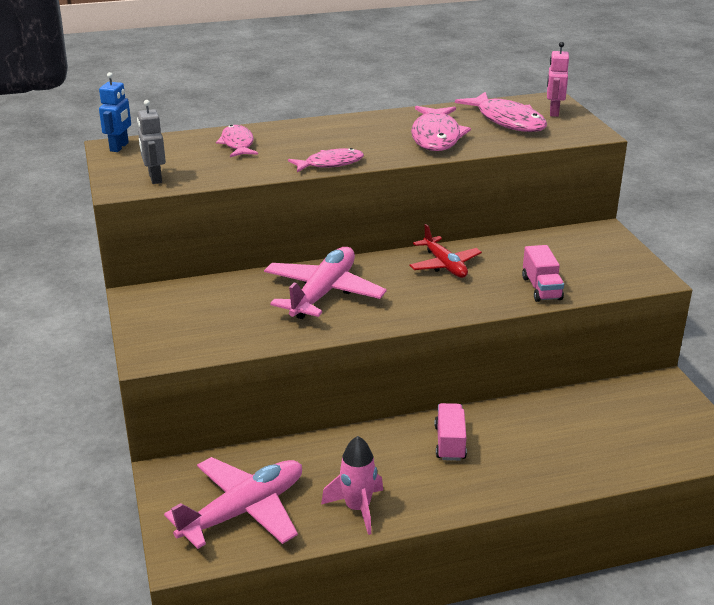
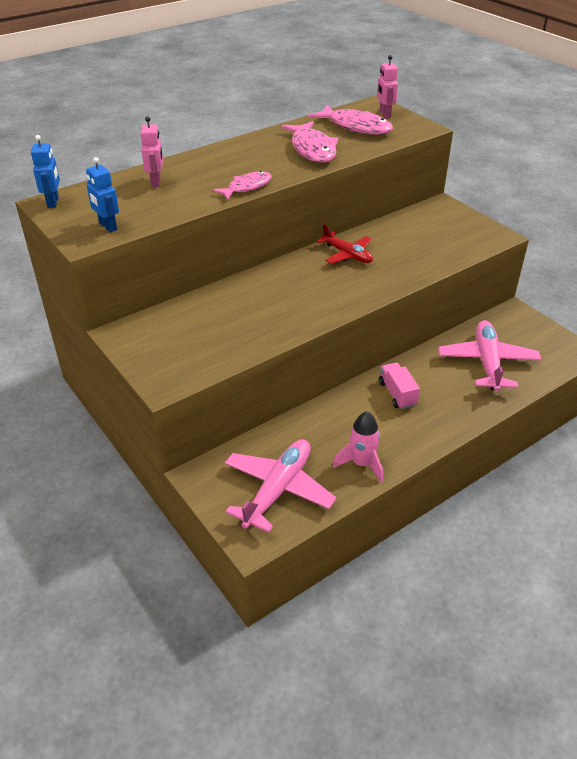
camera: 20 degrees left, 10 degrees up
(155, 178) = (107, 226): grey robot -> blue robot
(237, 144) = (156, 182): pink fish -> pink robot
(323, 293) = (270, 297): pink plane -> pink plane (487, 362)
(541, 288) = (428, 259): pink truck -> none

